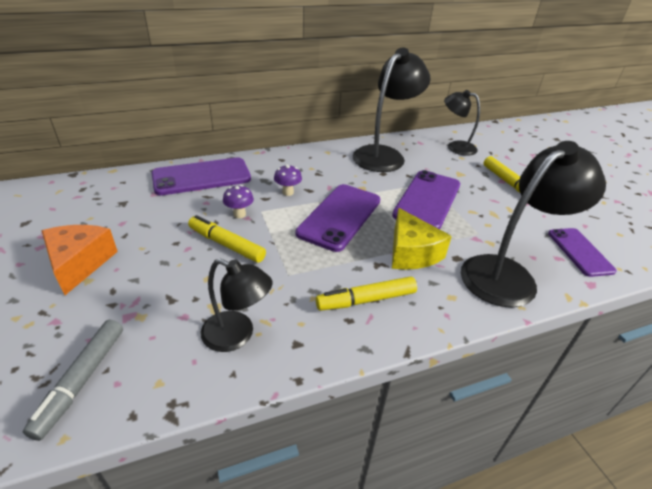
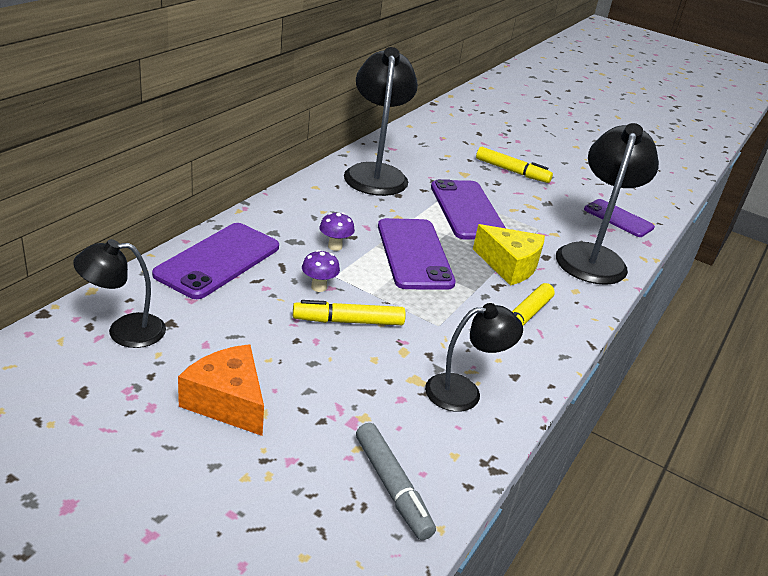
camera: 40 degrees left, 5 degrees down
(455, 147) = (430, 144): black lamp -> black lamp (124, 331)

